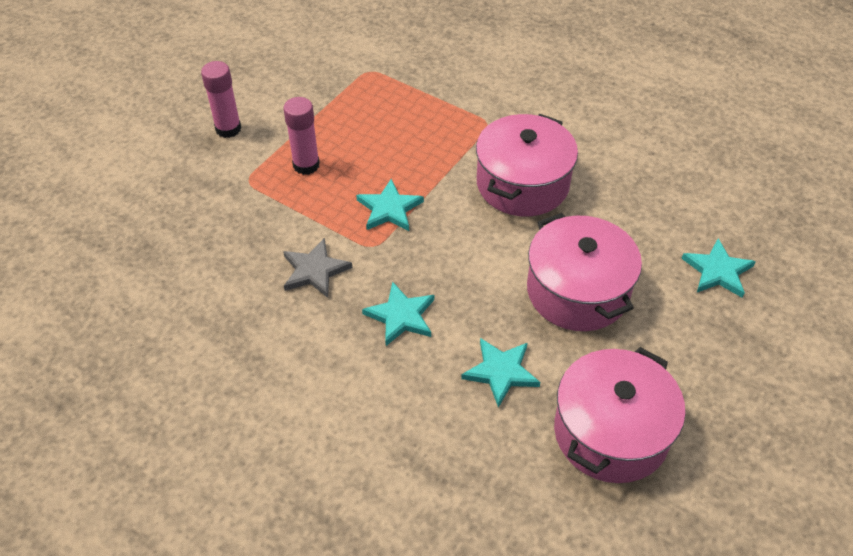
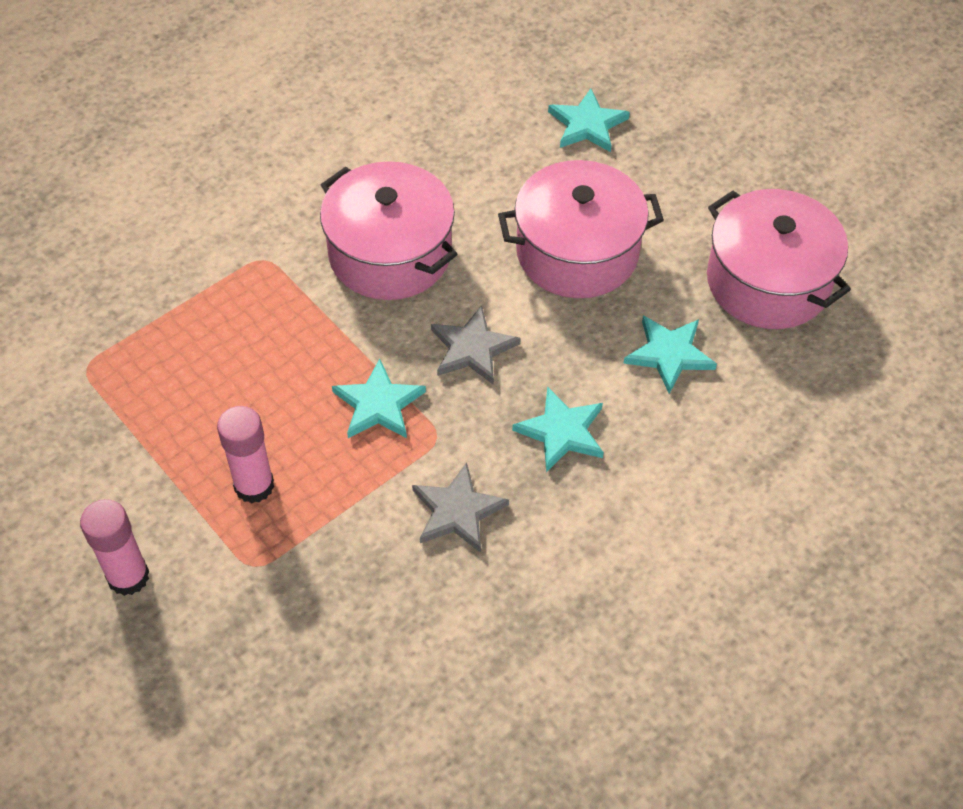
camera: 75 degrees left, 5 degrees up
(457, 248) = (472, 348): none -> grey star

